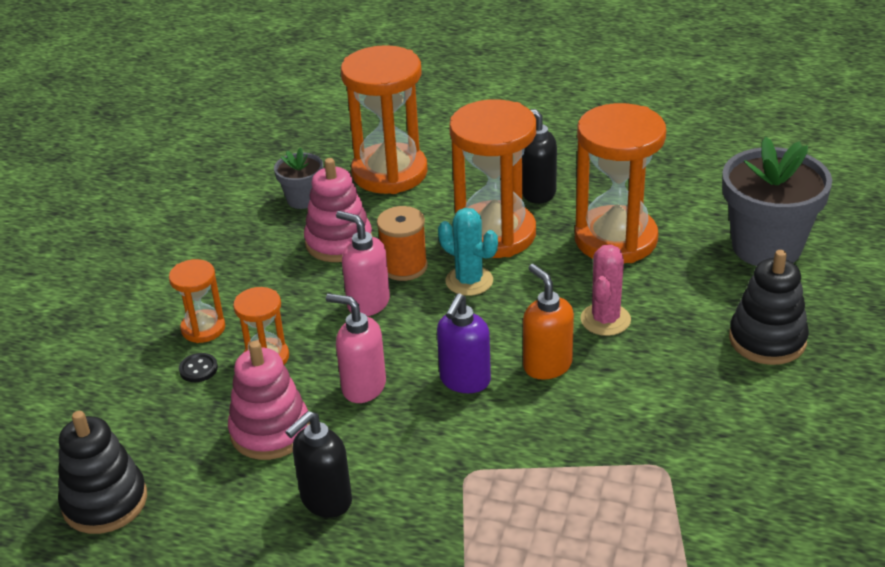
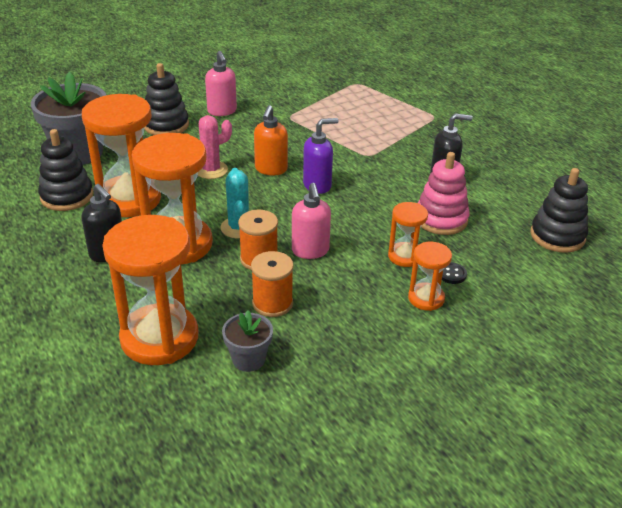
camera: 140 degrees left, 0 degrees up
(339, 242) = (272, 303): pink stacking toy -> orange spool
(363, 387) = (370, 211): pink soap dispenser -> pink soap dispenser (222, 111)
(673, 206) = (67, 196): none -> black stacking toy

